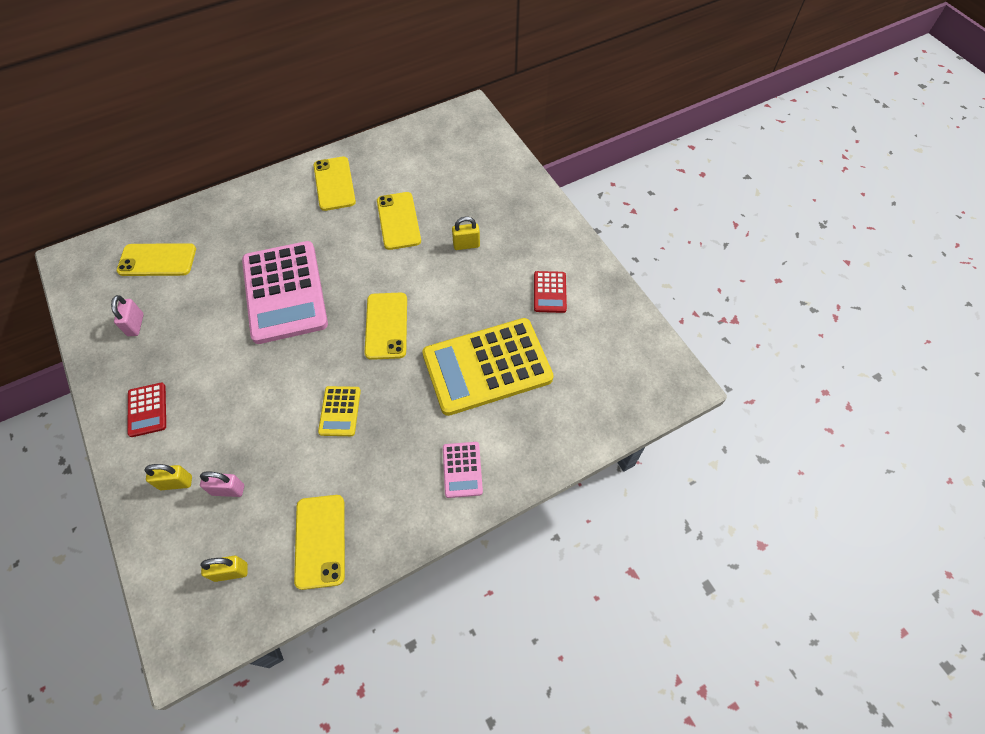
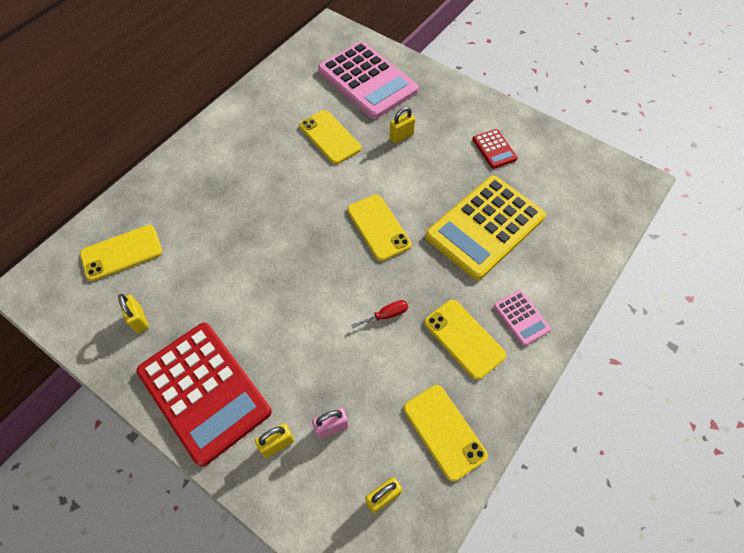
camera: 25 degrees left, 0 degrees up
(135, 325) = (139, 320): pink padlock -> yellow padlock
(147, 410) = (204, 391): red calculator -> red calculator, size x2.26
(284, 292) = (267, 234): pink calculator -> pink calculator (367, 81)
(334, 184) = (250, 126): yellow phone -> yellow phone (464, 339)
(340, 411) = (386, 315): yellow calculator -> red screwdriver

